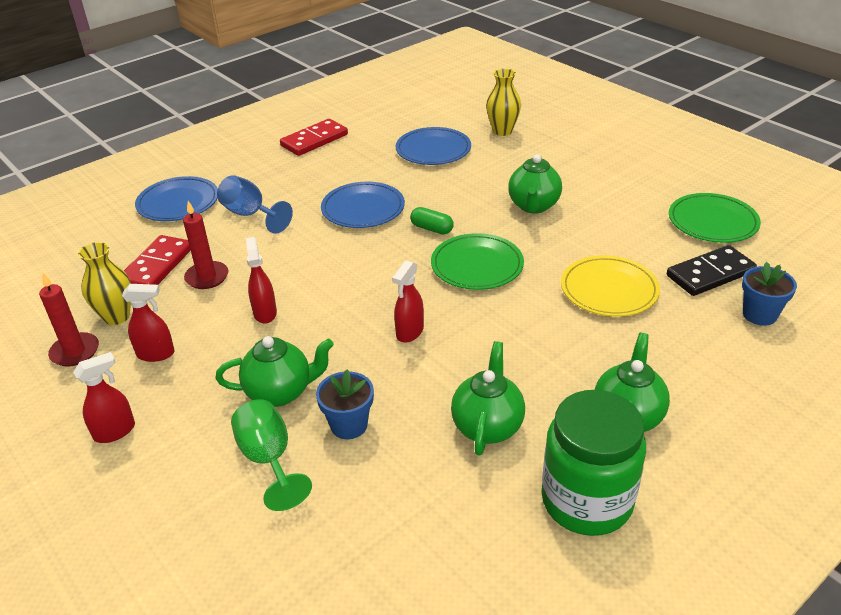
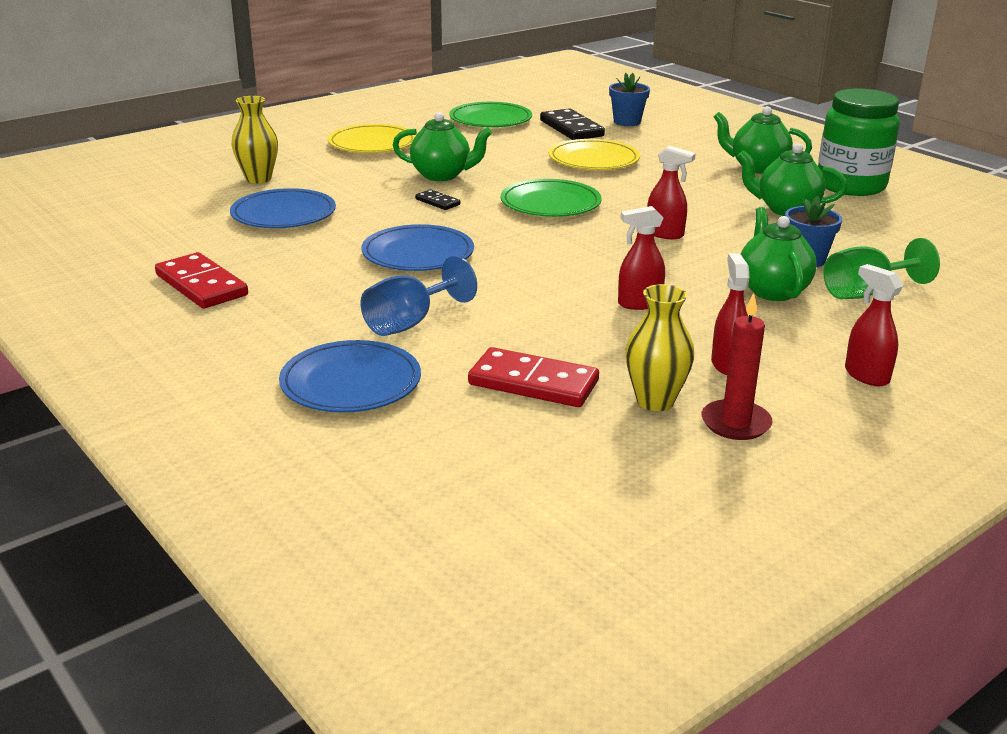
camera: 90 degrees left, 10 degrees down
(207, 277) = (563, 344): red candle -> none
(432, 229) = (475, 220): green capsule -> none
(469, 209) = (437, 202): none -> black domino
(605, 166) = (372, 143): none -> yellow plate

